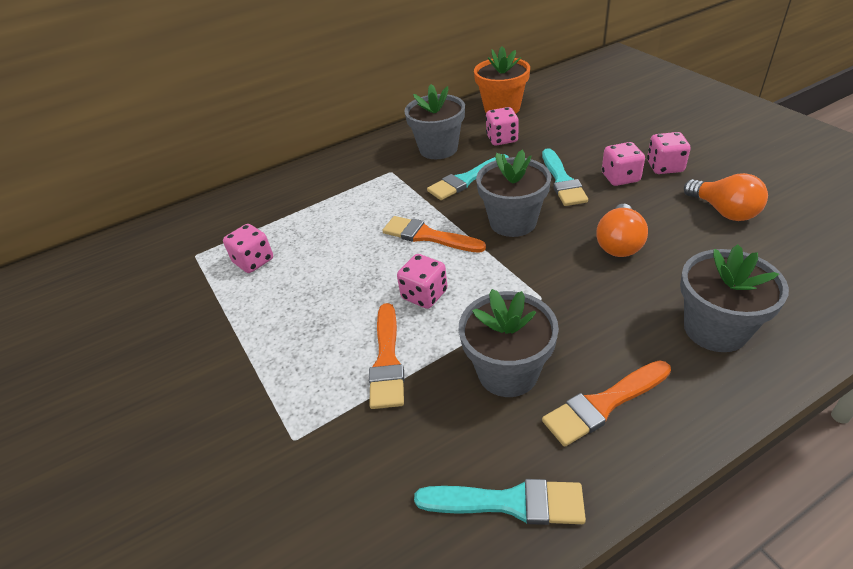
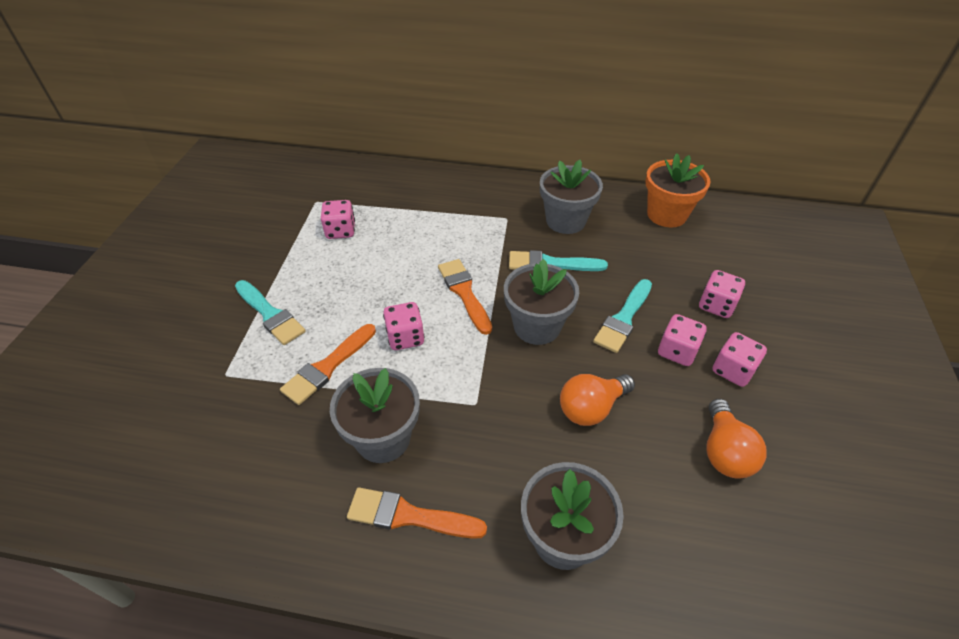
camera: 35 degrees right, 5 degrees up
(502, 139) = (627, 245): pink dice -> pink dice (716, 305)
(509, 502) = (275, 521): turquoise brush -> turquoise brush (270, 314)

